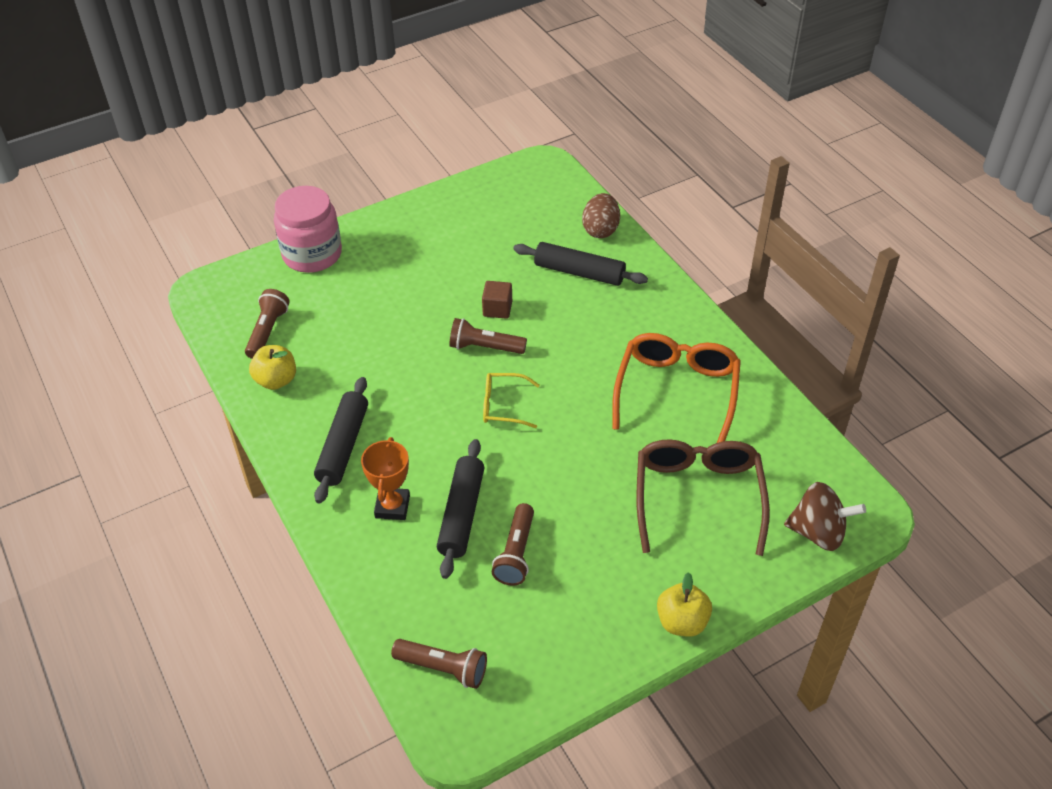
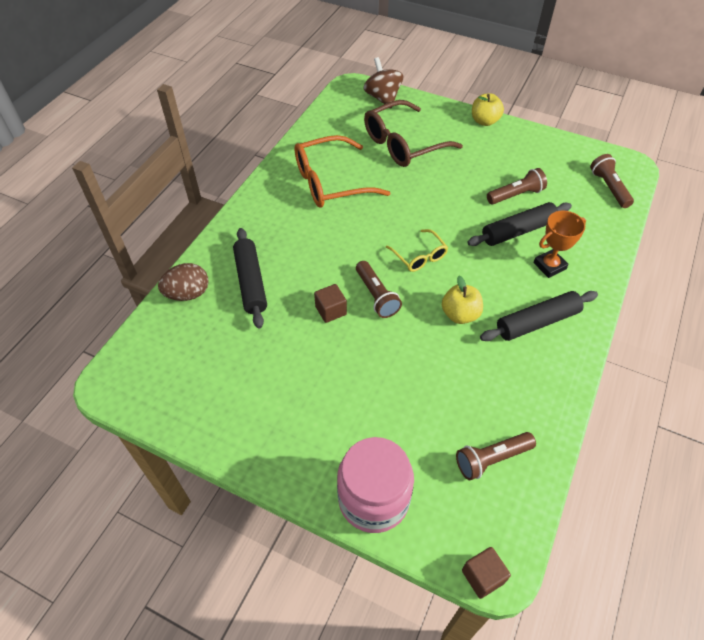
camera: 125 degrees left, 5 degrees up
(207, 279) = (482, 576): none -> brown cube
(276, 380) = (529, 410): yellow apple -> yellow apple (460, 314)

